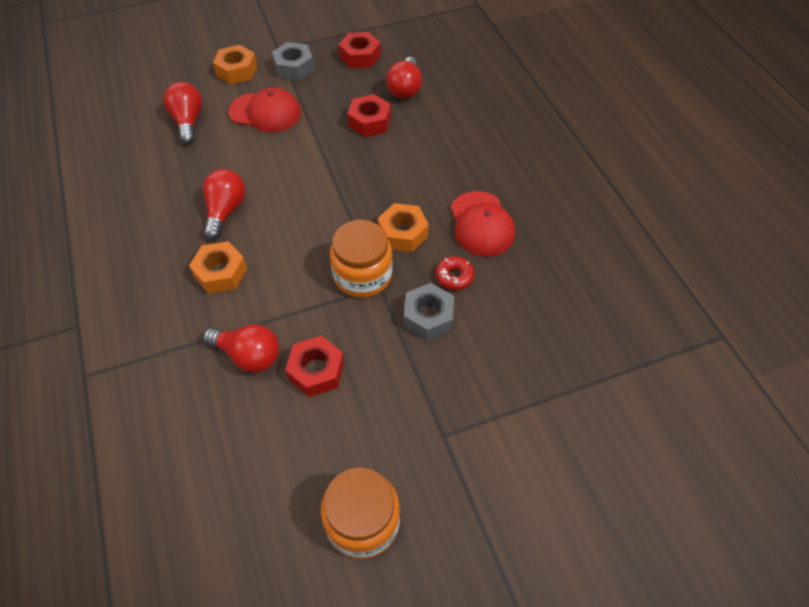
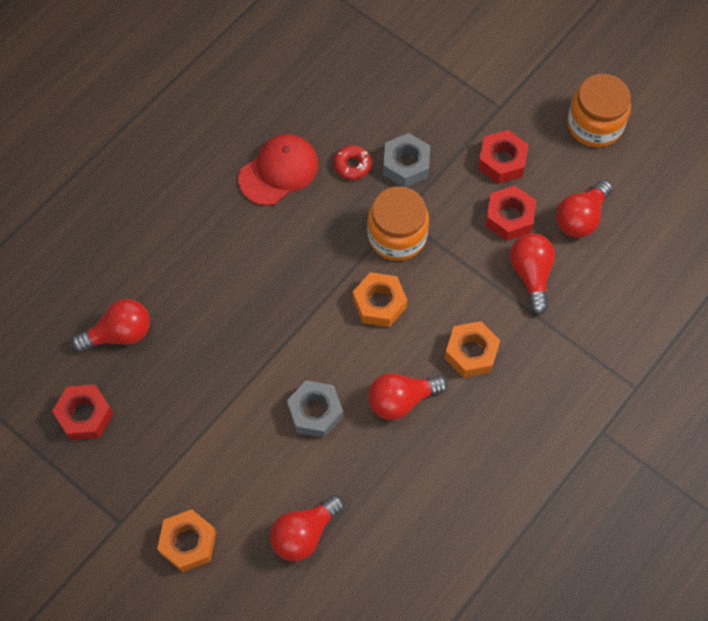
camera: 120 degrees left, 10 degrees up
(265, 112) = (242, 458): red cap -> none
(269, 435) = (580, 218): none -> red light bulb
(294, 67) = (146, 479): grey nut -> grey nut (315, 412)
(369, 122) = (195, 340): red nut -> red nut (502, 161)
(403, 233) = (330, 229): orange nut -> orange nut (379, 303)

